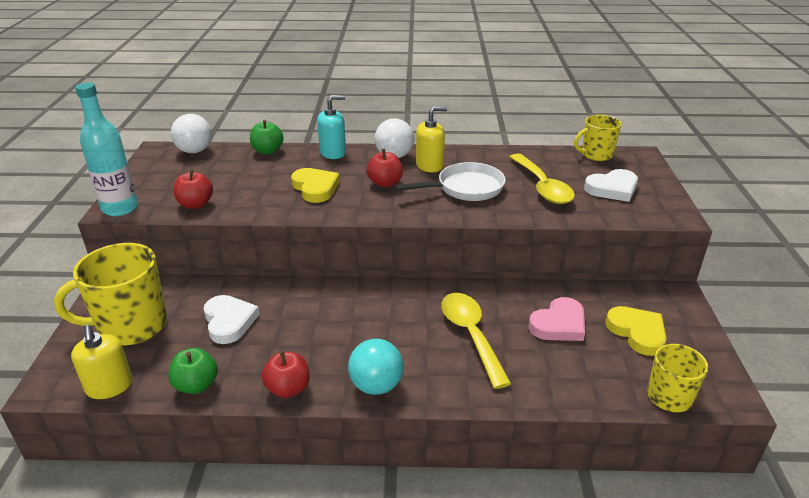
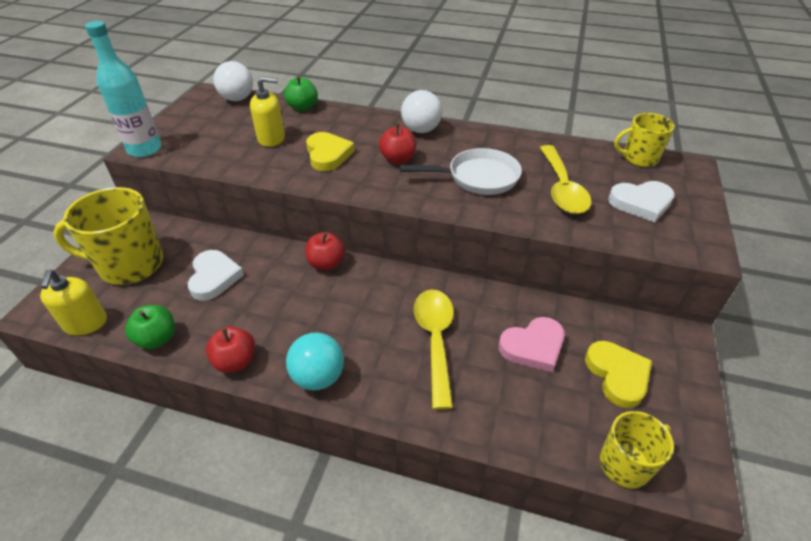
camera: 15 degrees right, 10 degrees up
(195, 204) = (211, 155): red apple -> red apple (326, 263)
(333, 153) = (363, 118): turquoise soap dispenser -> none
(429, 165) = (452, 145): yellow soap dispenser -> yellow soap dispenser (271, 138)

